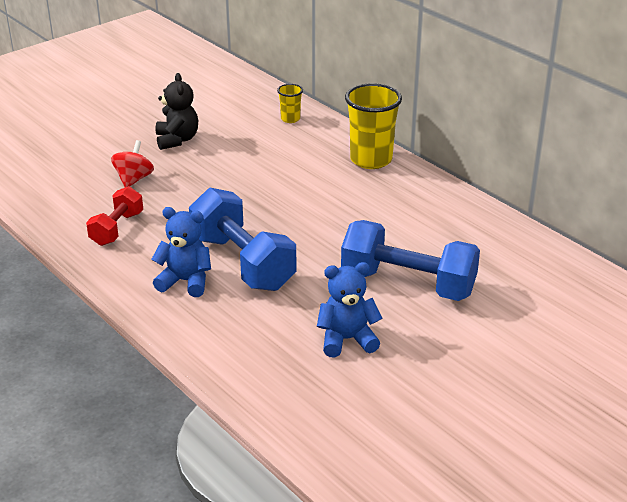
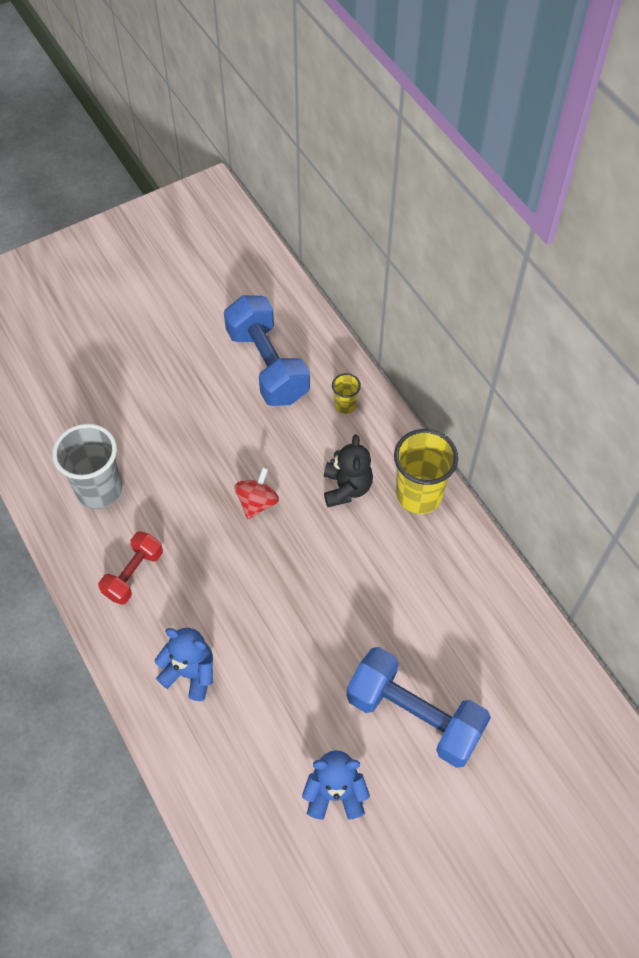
camera: 10 degrees right, 25 degrees up
(74, 184) = (99, 490): none -> grey cup
(134, 179) = (161, 491): red spinning top -> red spinning top (257, 502)
(177, 140) = (216, 427): black teddy bear -> black teddy bear (346, 488)
(243, 262) = (252, 652): blue dumbbell -> blue dumbbell (267, 365)

